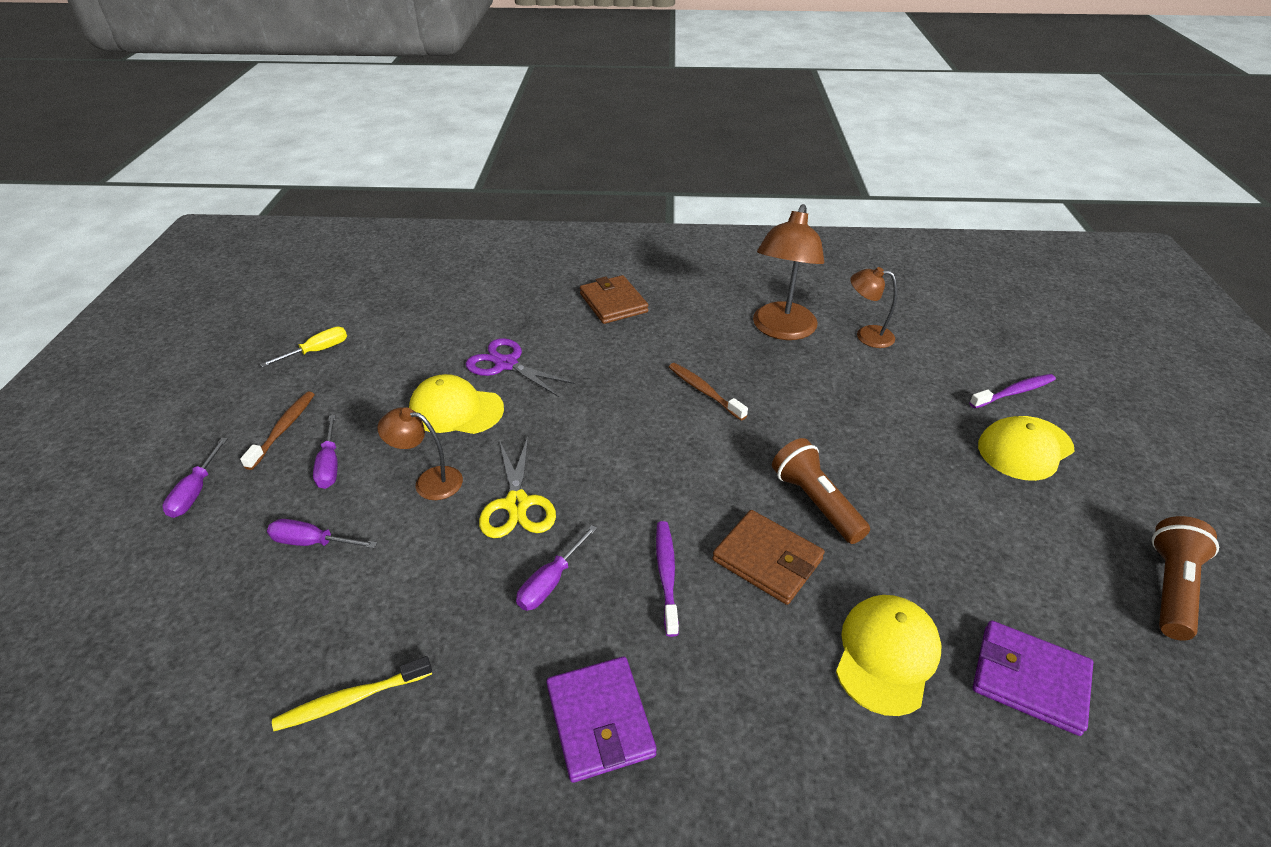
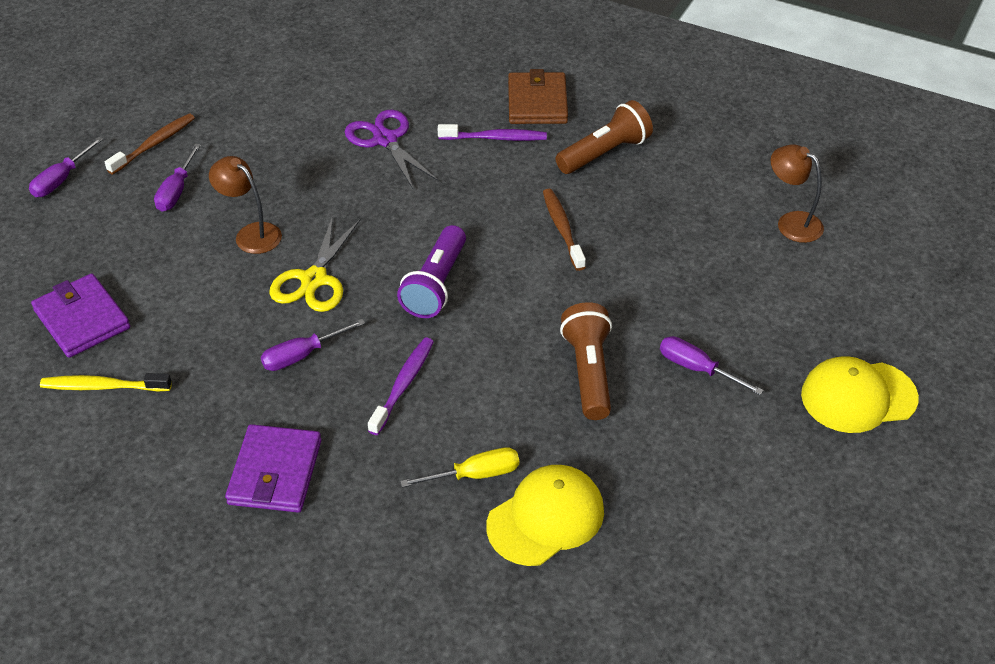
camera: 25 degrees right, 5 degrees up
(312, 542) = (131, 255): purple screwdriver -> purple screwdriver (697, 369)
(317, 351) = (218, 73): yellow screwdriver -> yellow screwdriver (475, 475)
(456, 410) = (311, 173): yellow cap -> none
(632, 471) = (436, 285): none -> purple flashlight
(767, 559) = (502, 405): brown wallet -> none
(781, 330) = (698, 187): brown lamp -> none
(1013, 392) = (905, 337): purple toothbrush -> purple toothbrush (494, 138)
(1029, 679) = (658, 585): purple wallet -> purple wallet (82, 319)
(1170, 588) = (877, 572): brown flashlight -> brown flashlight (604, 153)

